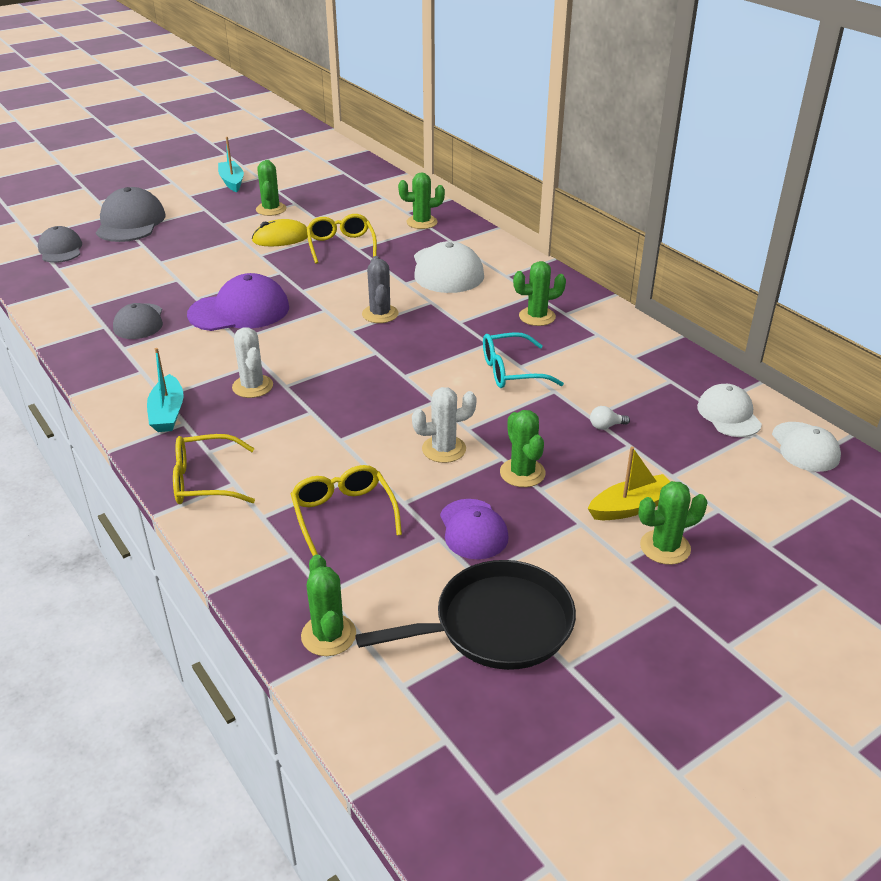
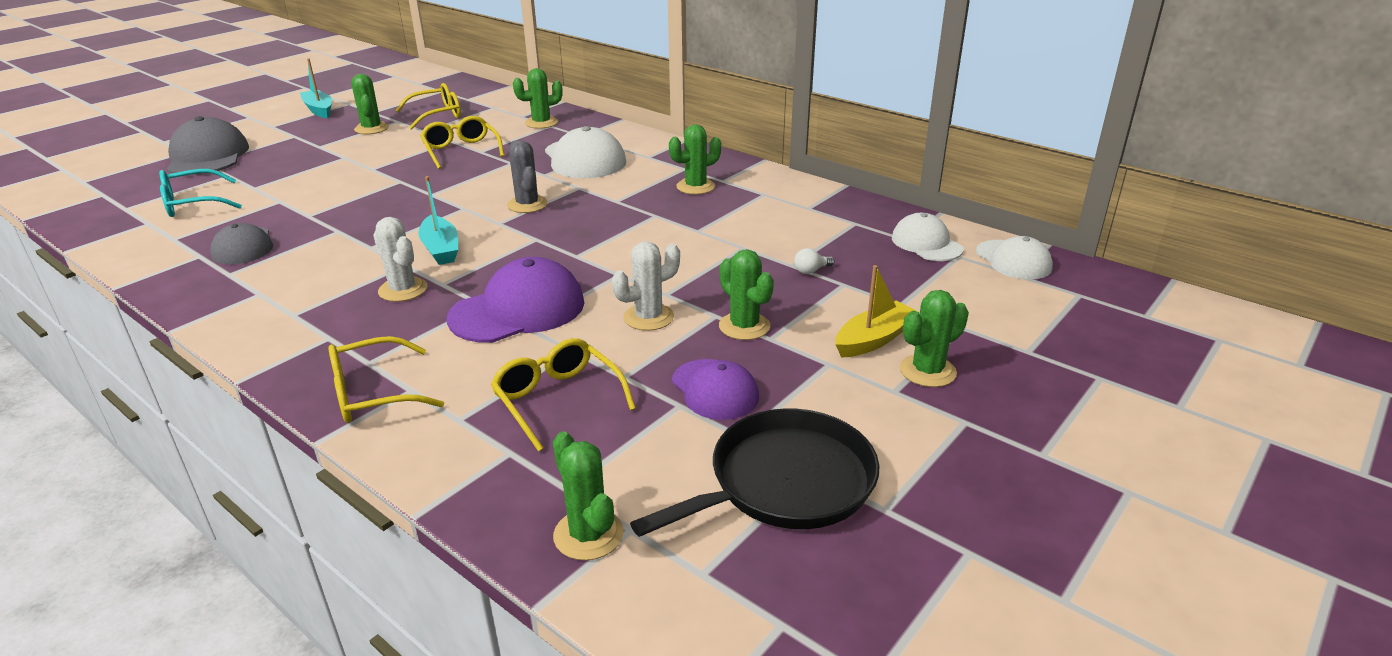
camera: 15 degrees left, 5 degrees down
(60, 249) = (125, 190): grey cap -> none
(168, 413) = (304, 331): turquoise boat -> turquoise boat (441, 249)
(239, 311) = (364, 221): purple cap -> purple cap (518, 310)
(281, 238) = (391, 151): yellow mouse -> none
(332, 201) = (437, 115): none -> yellow glasses
(511, 371) = (690, 236): turquoise glasses -> turquoise glasses (192, 204)

